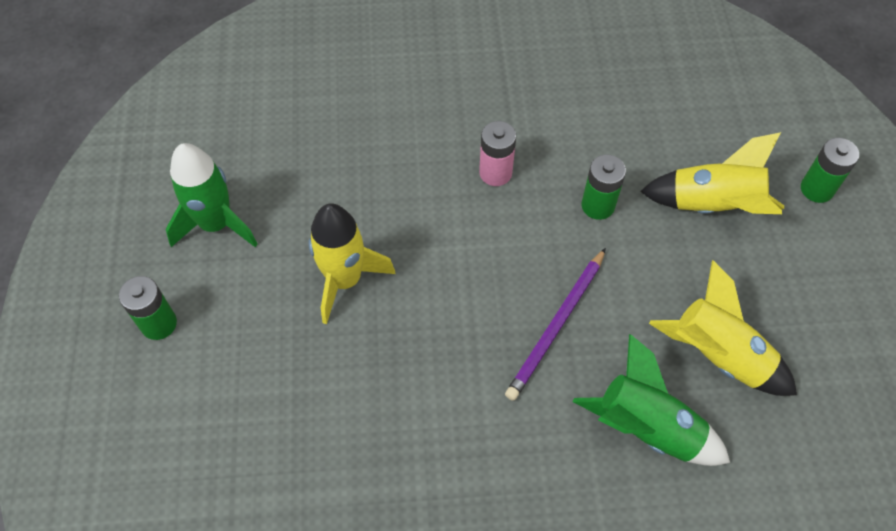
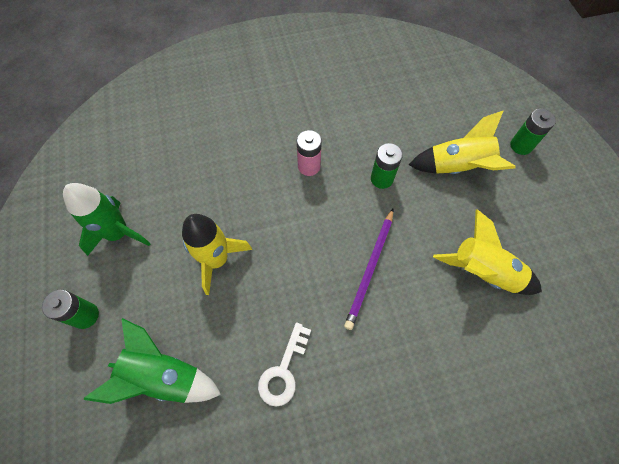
camera: 10 degrees left, 5 degrees up
(412, 438) = (283, 370): none -> white key
(647, 427) = (446, 333): green rocket -> green rocket (164, 375)

